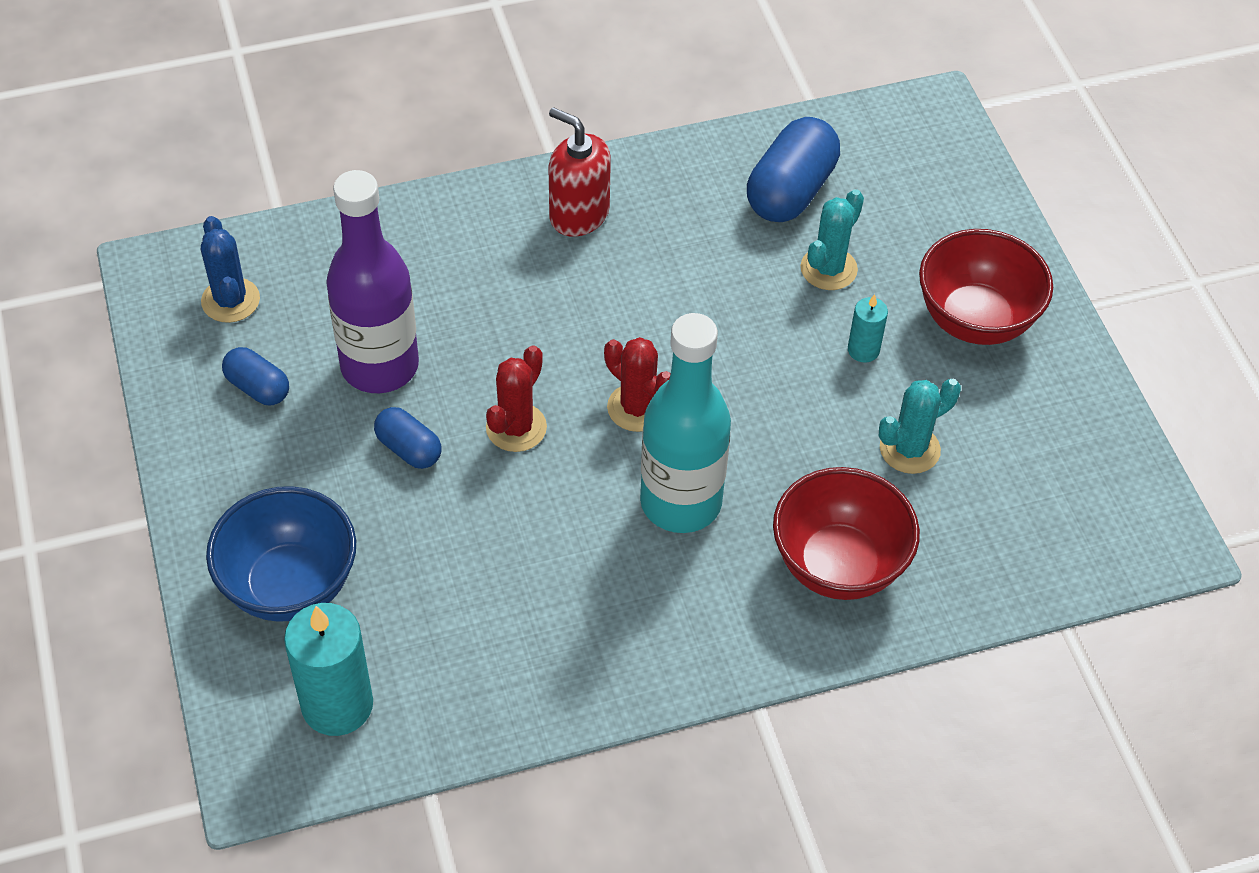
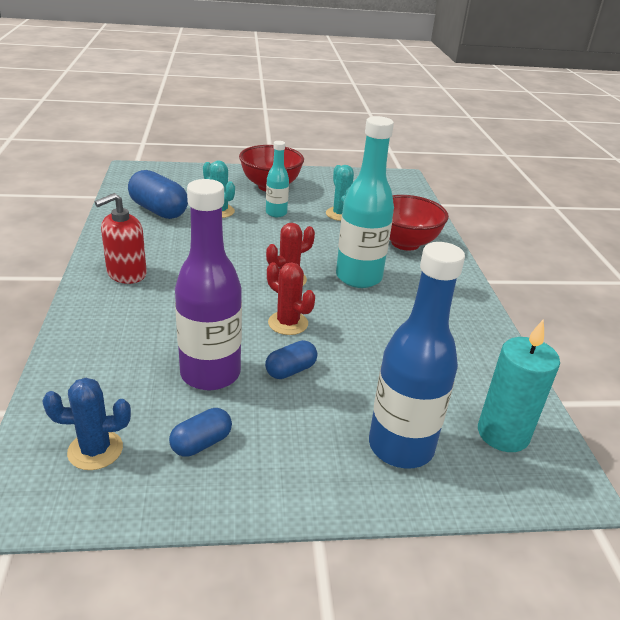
camera: 80 degrees left, 20 degrees down
(290, 586) = (401, 447): blue bowl -> blue bottle
(863, 350) = (276, 213): turquoise candle -> turquoise bottle

